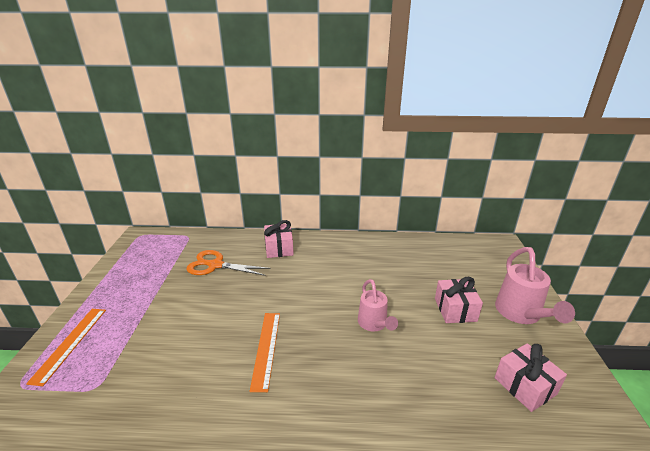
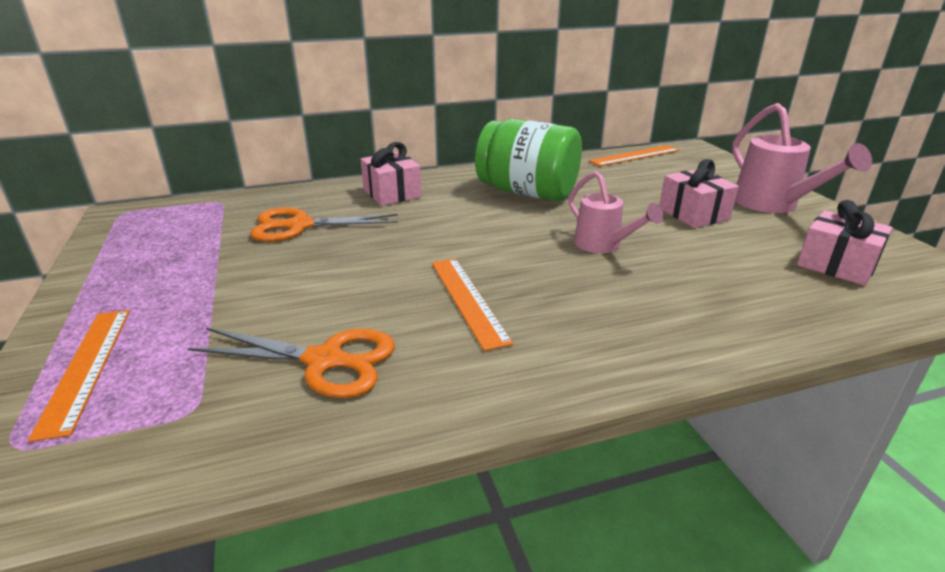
camera: 20 degrees left, 0 degrees up
(169, 373) = (324, 361): none -> orange scissors
(358, 265) = (527, 192): none -> green jar
(453, 243) = (634, 156): none -> orange ruler

